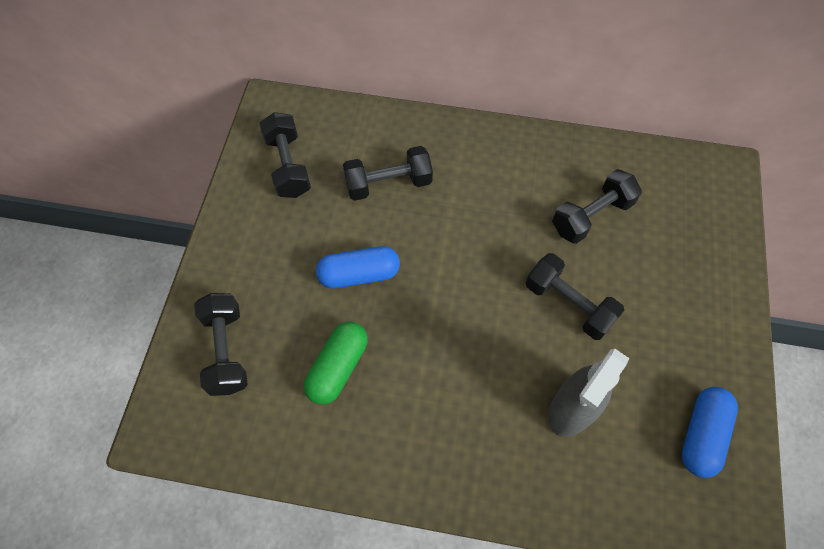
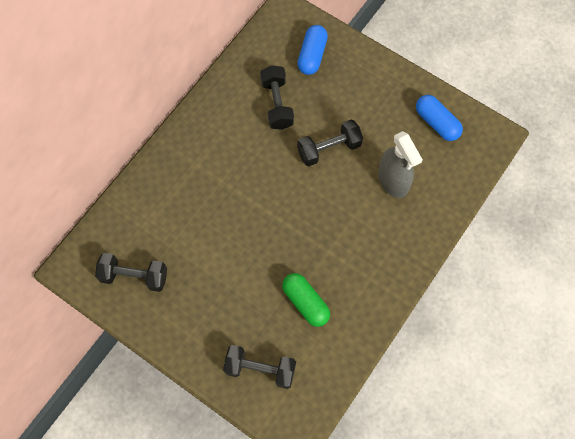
camera: 65 degrees left, 5 degrees up
(359, 274) = (246, 263): blue capsule -> blue capsule (312, 56)
(388, 184) = (186, 215): black dumbbell -> none

